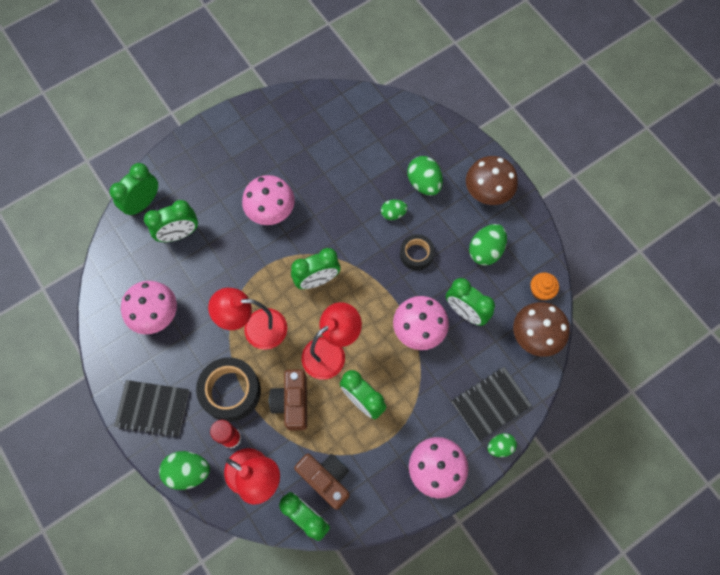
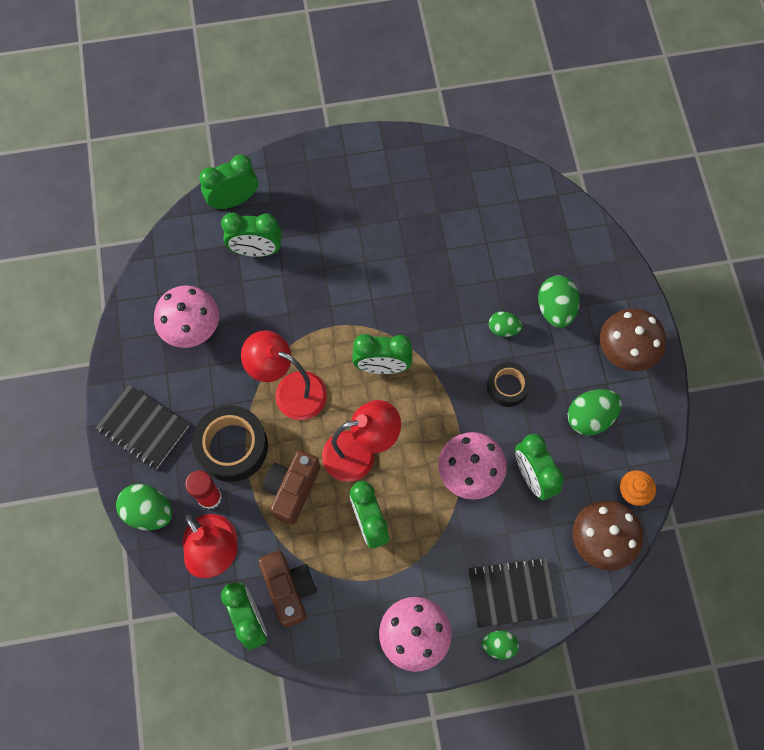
camera: 25 degrees right, 0 degrees up
(271, 211) = (367, 267): pink mushroom -> none

